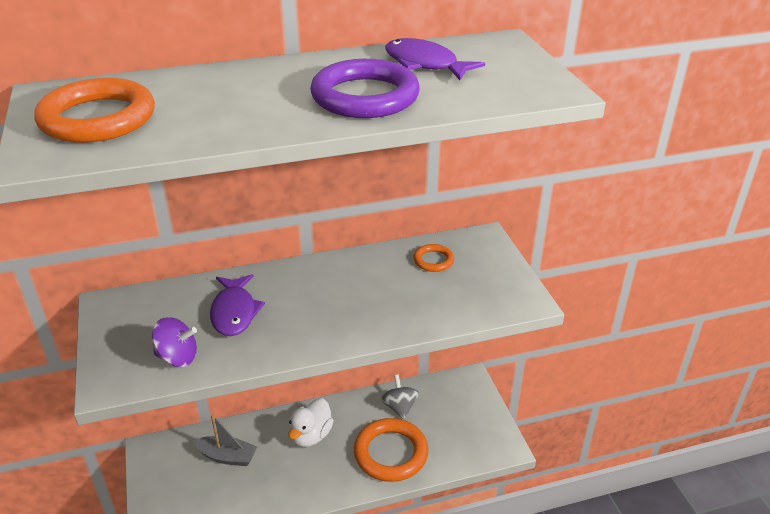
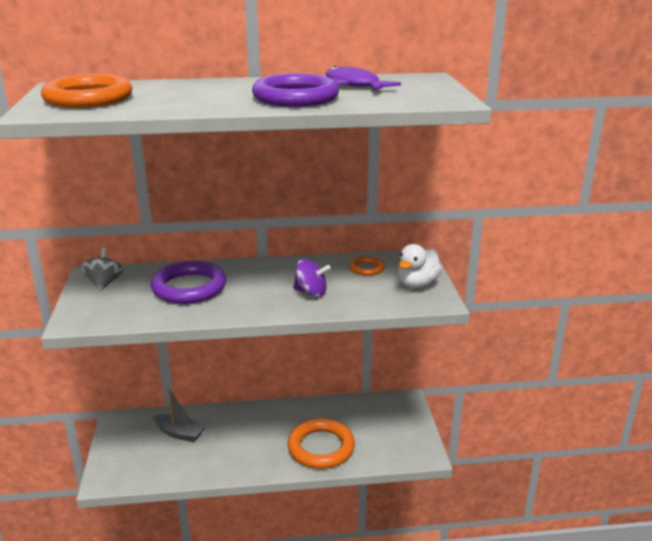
camera: 10 degrees right, 10 degrees down
(177, 357) = (133, 311): purple spinning top -> purple spinning top (311, 292)
(234, 312) = (189, 287): purple fish -> purple ring
(311, 435) = (255, 426): white duck -> white duck (417, 284)
(399, 407) = (338, 414): grey spinning top -> grey spinning top (104, 283)

